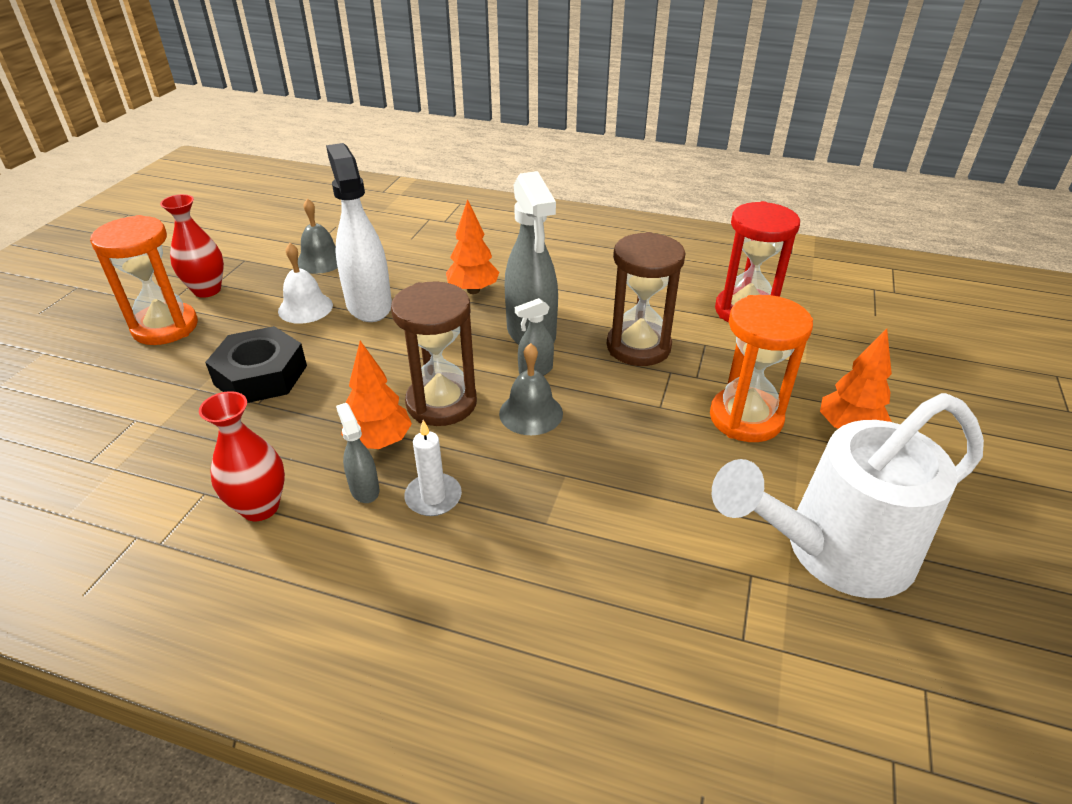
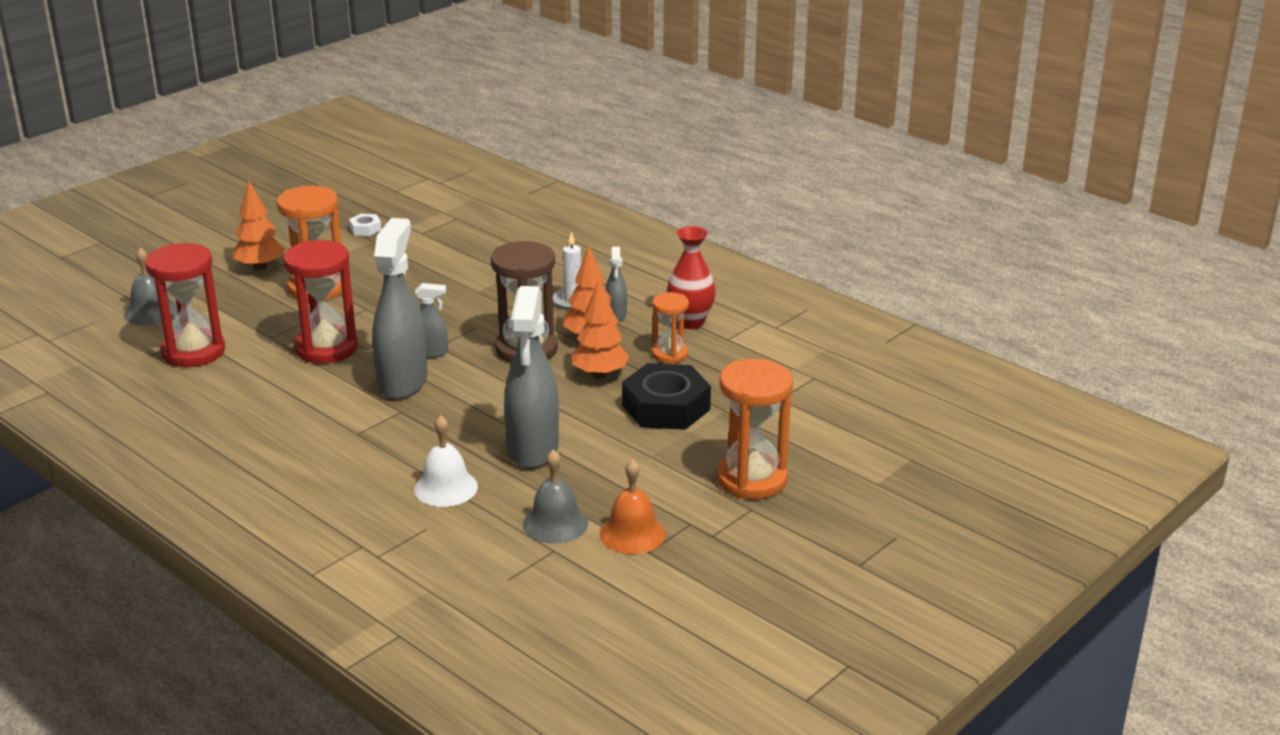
camera: 155 degrees left, 10 degrees down
(207, 290) = (701, 516): red vase -> none
(259, 267) = (632, 533): none -> orange bell
(274, 444) = (669, 354): none -> orange hourglass
(305, 308) = (600, 464): white bell -> white bell (446, 488)
(369, 305) = (533, 449): white spray bottle -> grey spray bottle
(473, 290) = (415, 437): orange tree -> orange tree (600, 374)
(531, 413) = (465, 327): grey bell -> grey bell (151, 312)
(638, 347) = (326, 348): brown hourglass -> red hourglass
(833, 551) = (365, 229): white watering can -> white nut

